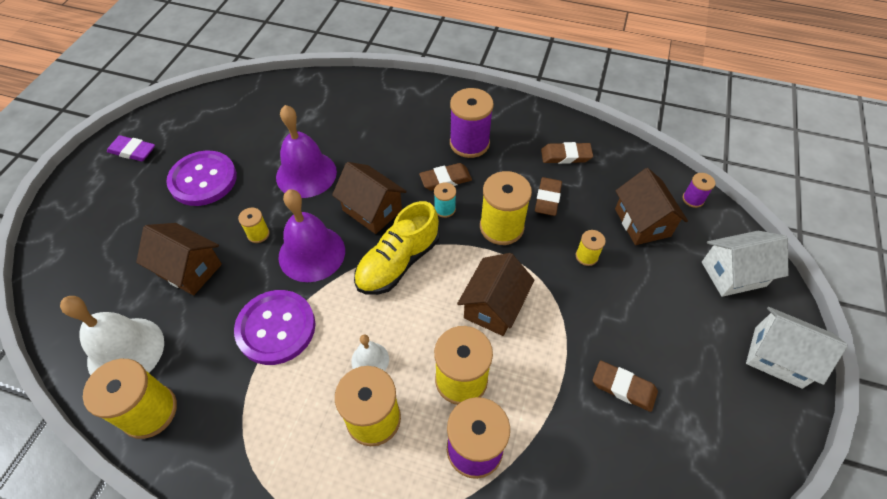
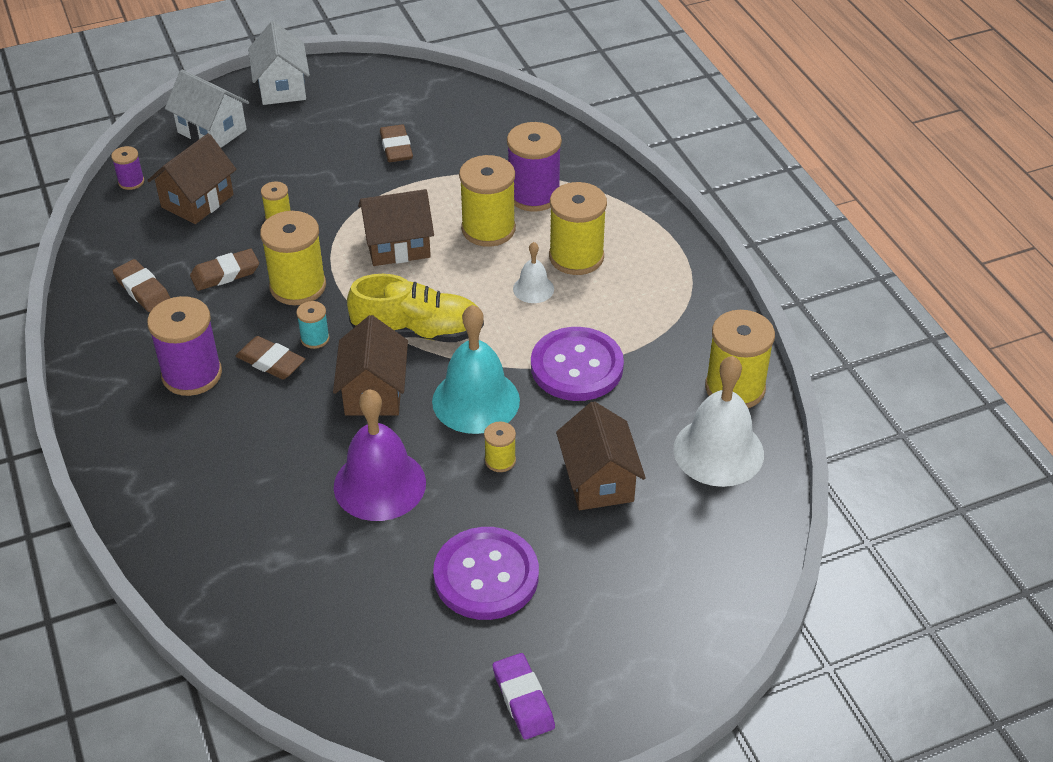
camera: 130 degrees left, 10 degrees down
(312, 253) = (476, 400): purple bell -> turquoise bell

